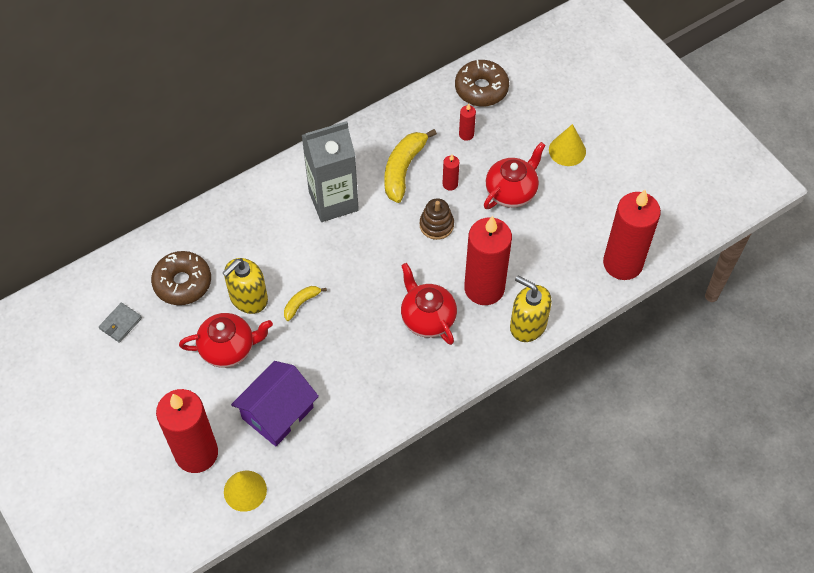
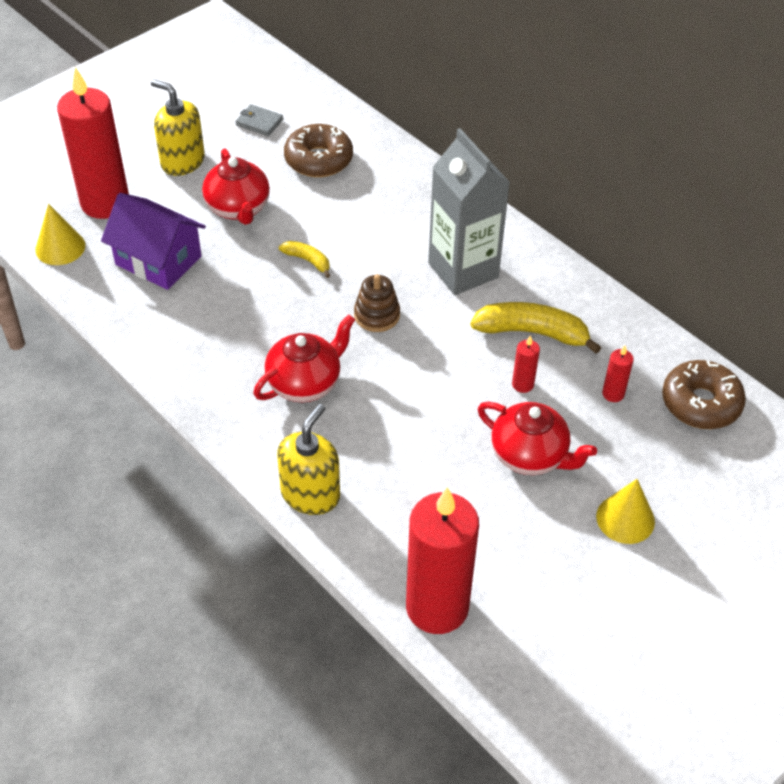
camera: 80 degrees right, 10 degrees down
(248, 298) = (307, 215): yellow soap dispenser -> yellow soap dispenser (182, 161)
(436, 225) = (452, 377): brown stacking toy -> brown stacking toy (377, 315)
(484, 288) = (361, 439): red candle -> none

